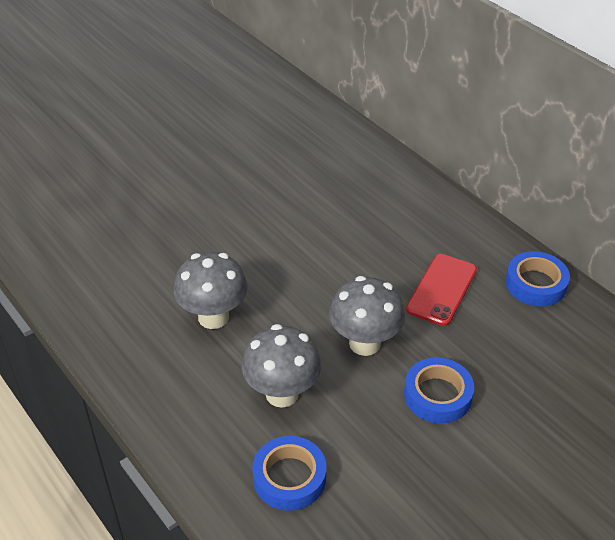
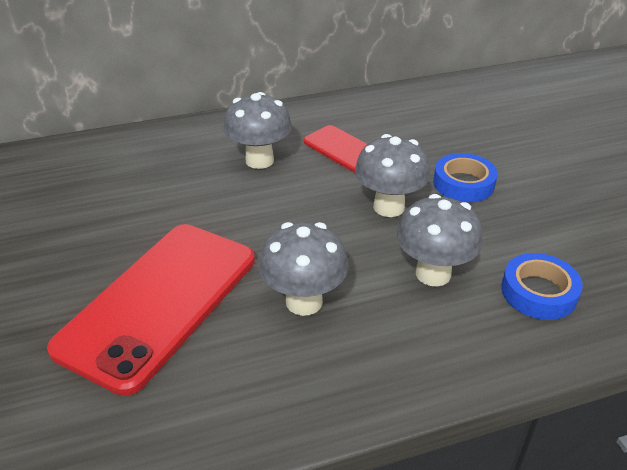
camera: 70 degrees left, 5 degrees down
(182, 239) = (159, 302): none -> red phone
(388, 236) = (259, 160): none -> grey mushroom
(535, 284) = (362, 107): blue tape -> none

